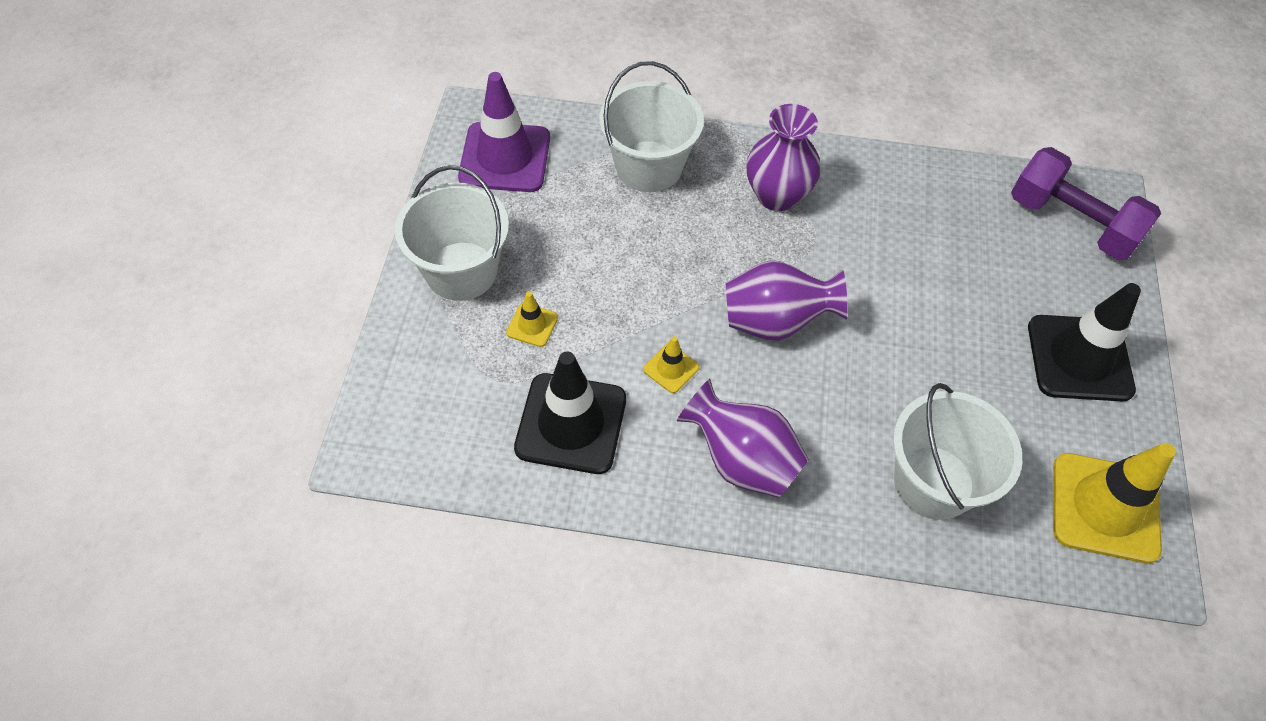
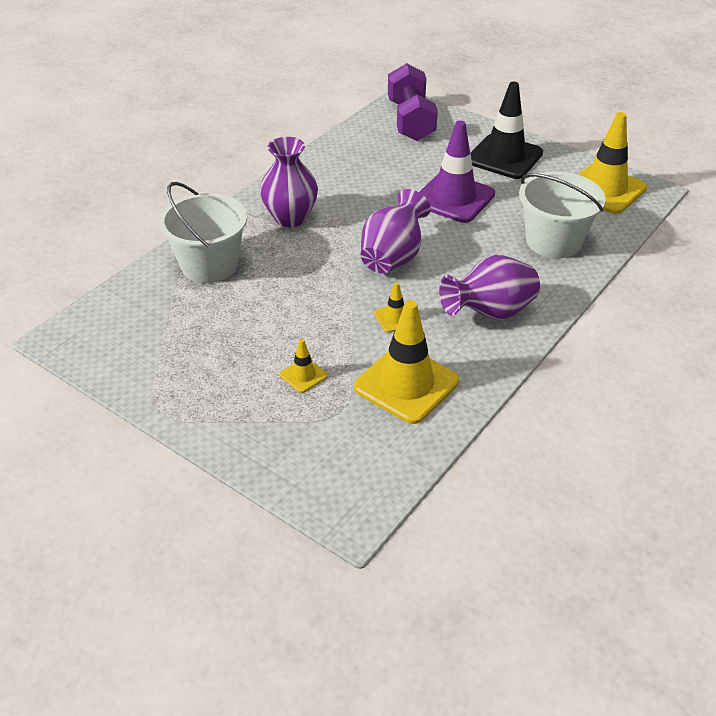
camera: 60 degrees left, 15 degrees down
(461, 271) = (218, 399): white bucket -> none
(505, 158) = (126, 336): purple traffic cone -> purple traffic cone (454, 198)
(571, 423) = (406, 384): black traffic cone -> yellow traffic cone
(1071, 223) = (411, 121): purple dumbbell -> purple dumbbell turned 75 degrees counterclockwise

